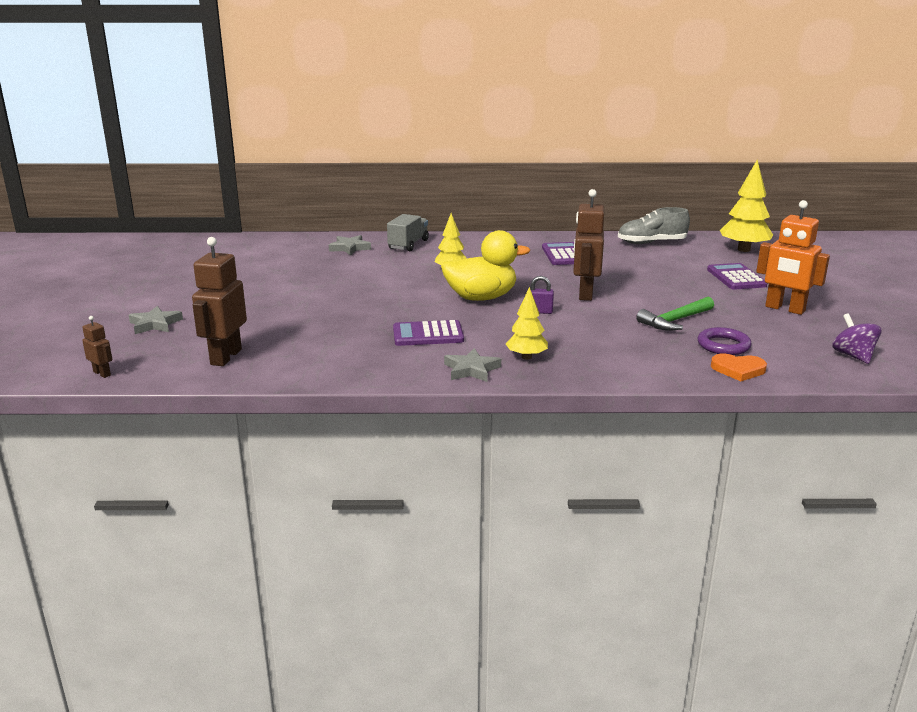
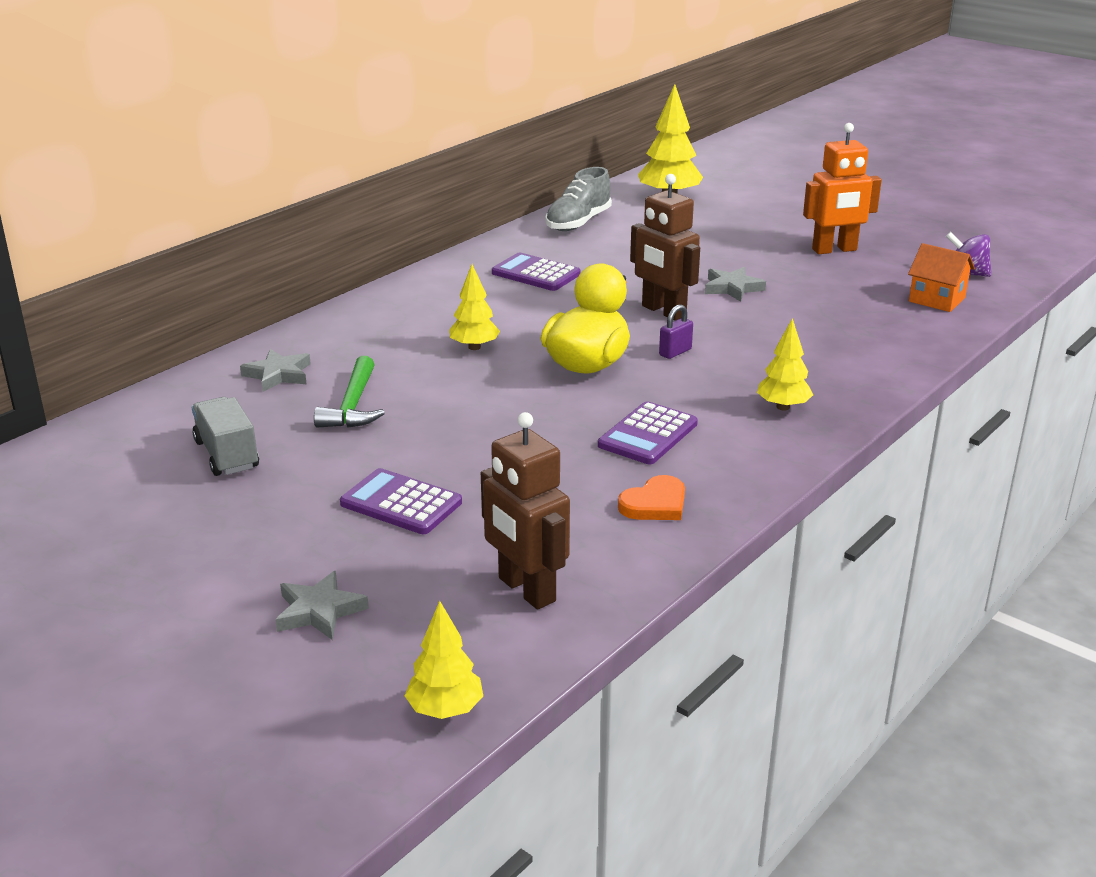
camera: 50 degrees left, 5 degrees up
(102, 373) = (445, 710): brown robot -> yellow tree
(408, 244) = (338, 336): grey truck -> grey truck (227, 455)
(471, 369) = (776, 448): grey star -> grey star (732, 288)
(675, 321) = (794, 303): green hammer -> green hammer (353, 405)
(723, 345) = (878, 310): purple ring -> none
(736, 278) = (732, 233): purple calculator -> purple calculator (401, 503)
(738, 370) = (936, 328): orange heart -> orange heart (655, 504)
(784, 358) = (936, 299): none -> orange house

